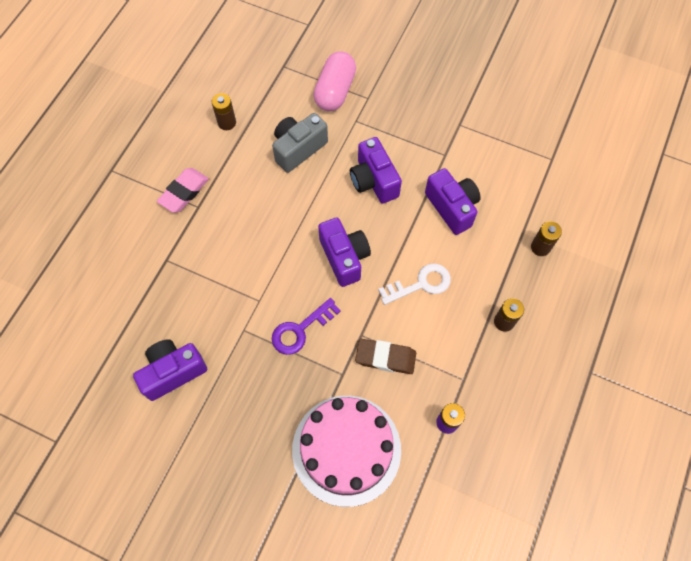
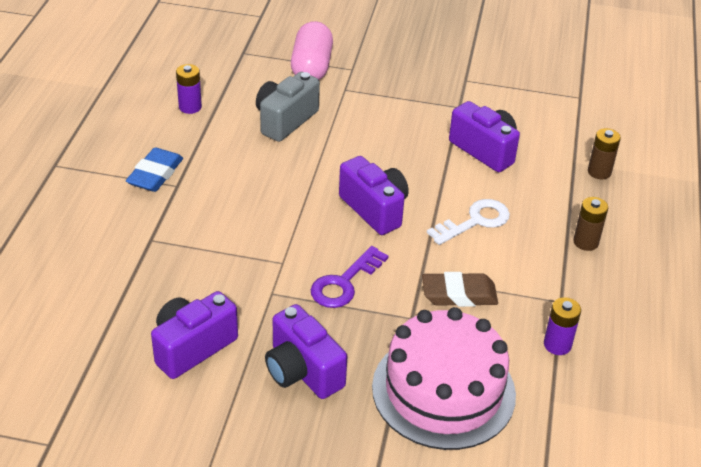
camera: 15 degrees left, 25 degrees down
(184, 192) = (155, 174): pink eraser -> blue eraser
(227, 122) = (190, 107): brown battery -> purple battery
(373, 181) = (385, 138): purple camera -> purple camera (302, 371)

